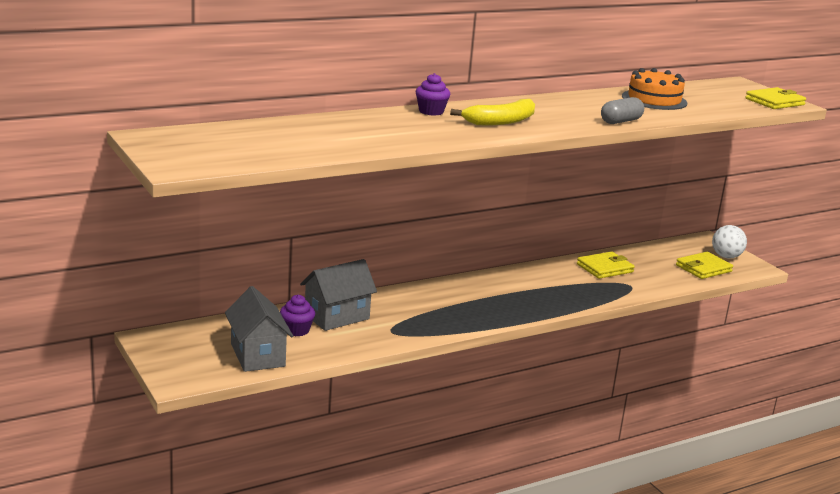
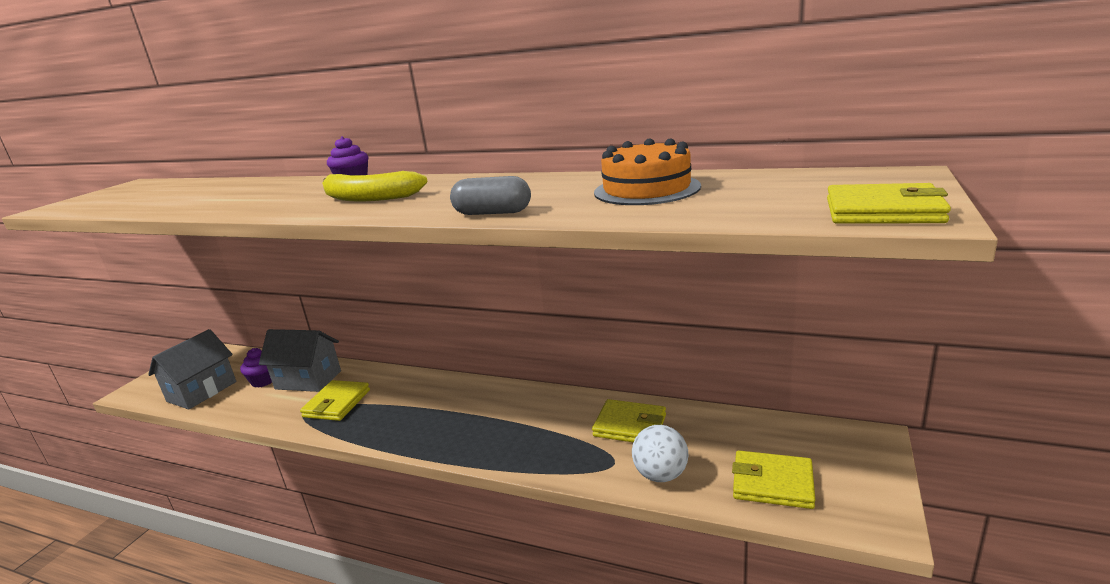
camera: 55 degrees right, 0 degrees up
(403, 319) = (337, 403): none -> yellow wallet
(726, 256) = (852, 480): white ball -> white ball (660, 475)

